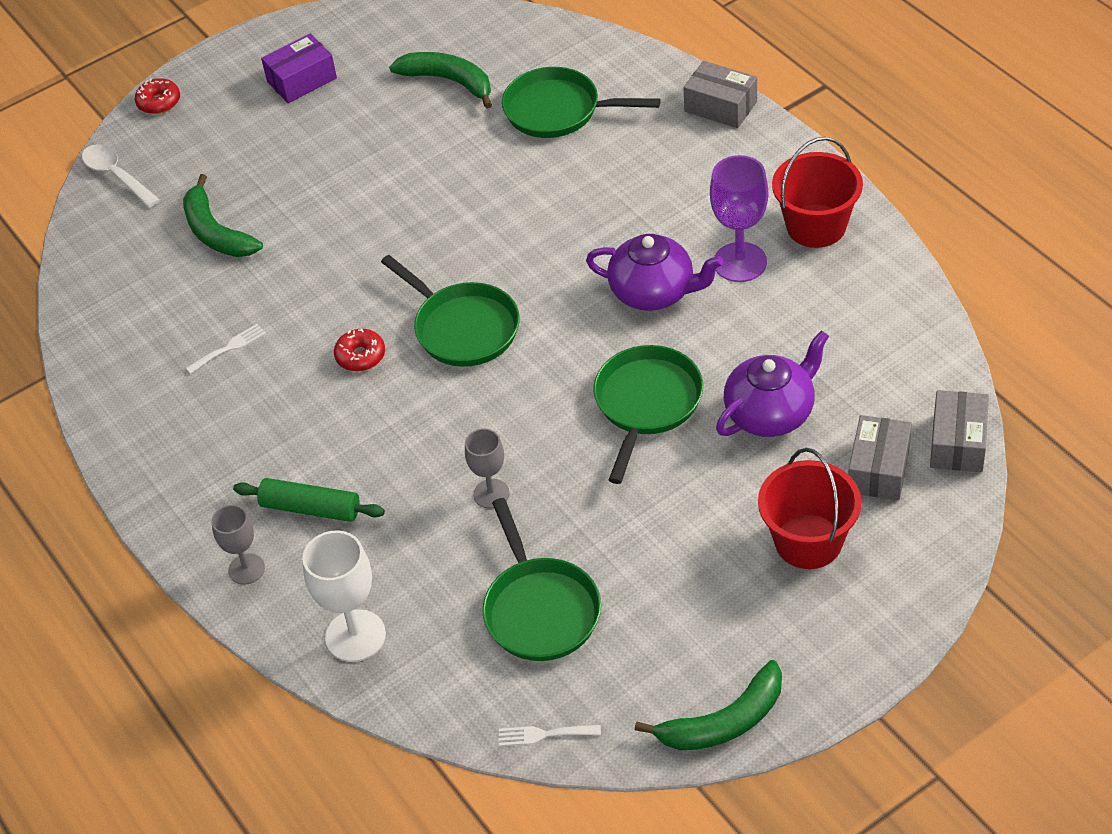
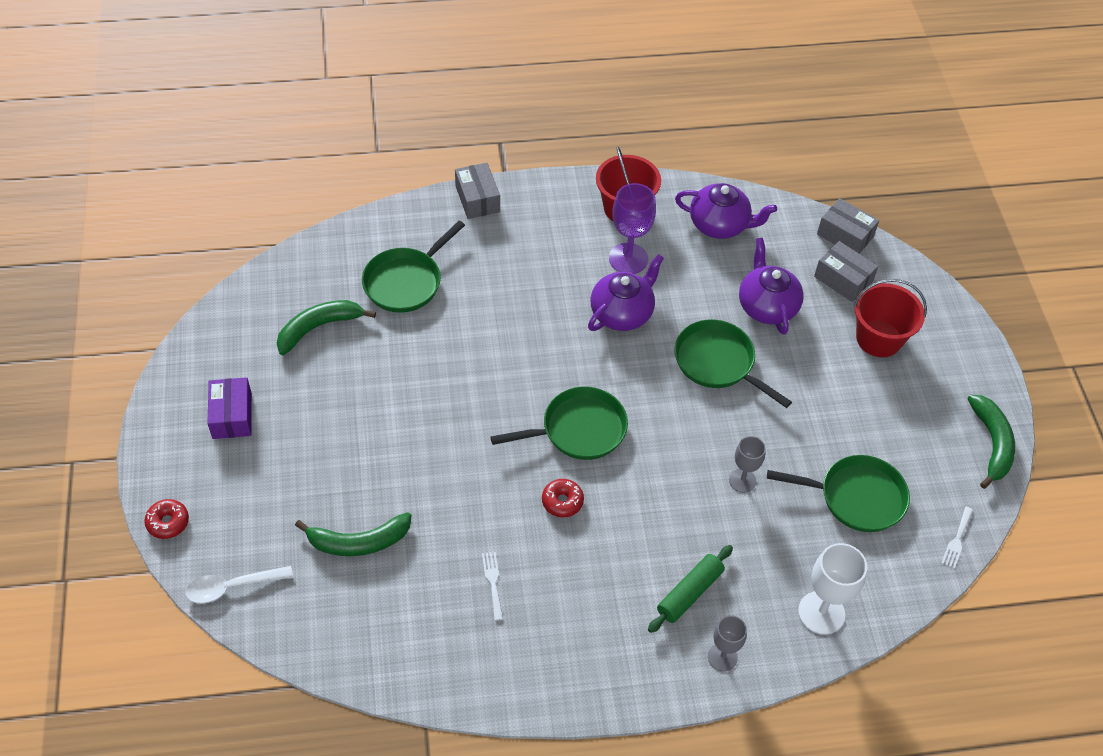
camera: 70 degrees left, 5 degrees up
(720, 106) = (477, 199): grey box -> grey box turned 75 degrees counterclockwise
(866, 318) = (719, 225): none -> purple teapot

